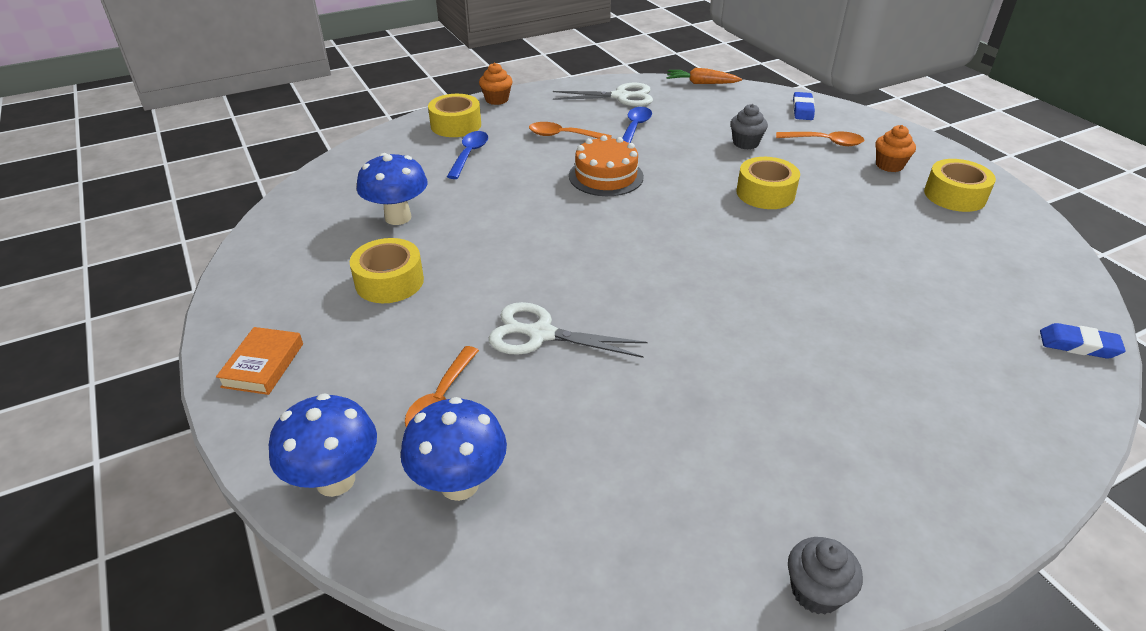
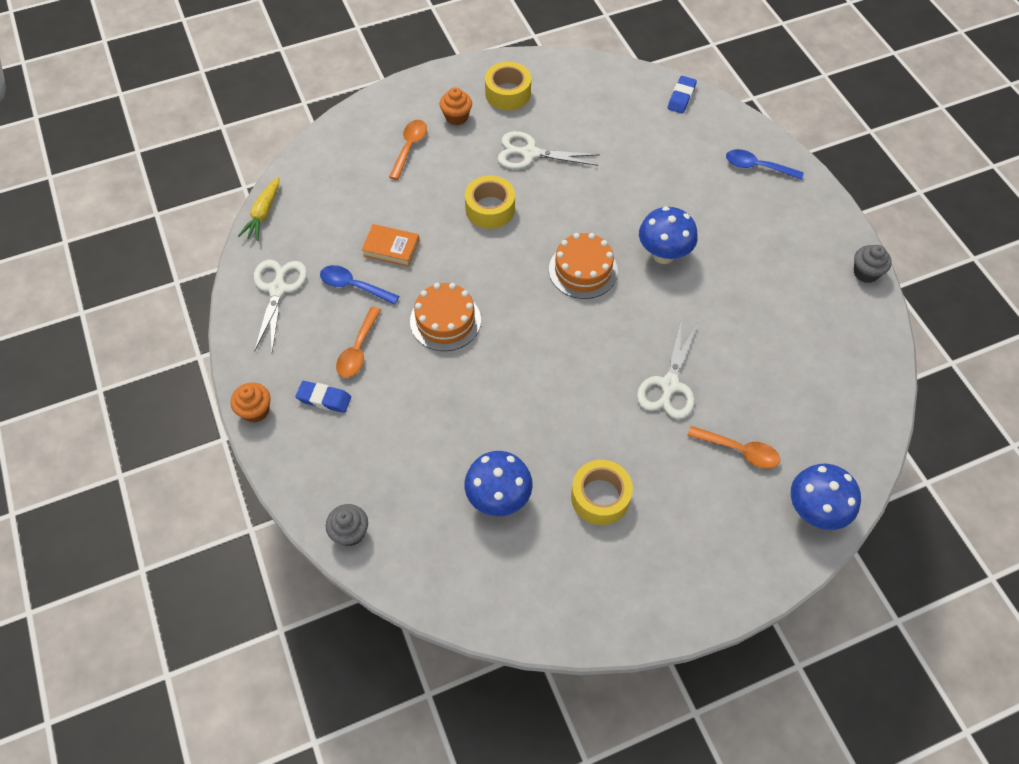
camera: 85 degrees left, 20 degrees up
(263, 365) = (705, 582): orange book -> orange book (391, 248)
(456, 125) = (312, 452): yellow tape -> none
(459, 484) = (811, 437): blue mushroom -> blue mushroom (663, 255)
(469, 155) = (384, 438): blue spoon -> blue spoon (757, 167)
(701, 83) = (263, 214): orange carrot -> yellow carrot
(702, 260) = (583, 270): none -> orange cake
(745, 143) = (401, 204): grey cupcake -> grey cupcake (350, 532)
(802, 110) = (343, 147): blue eraser -> blue eraser (324, 399)
(867, 215) = (530, 153): none -> white scissors

